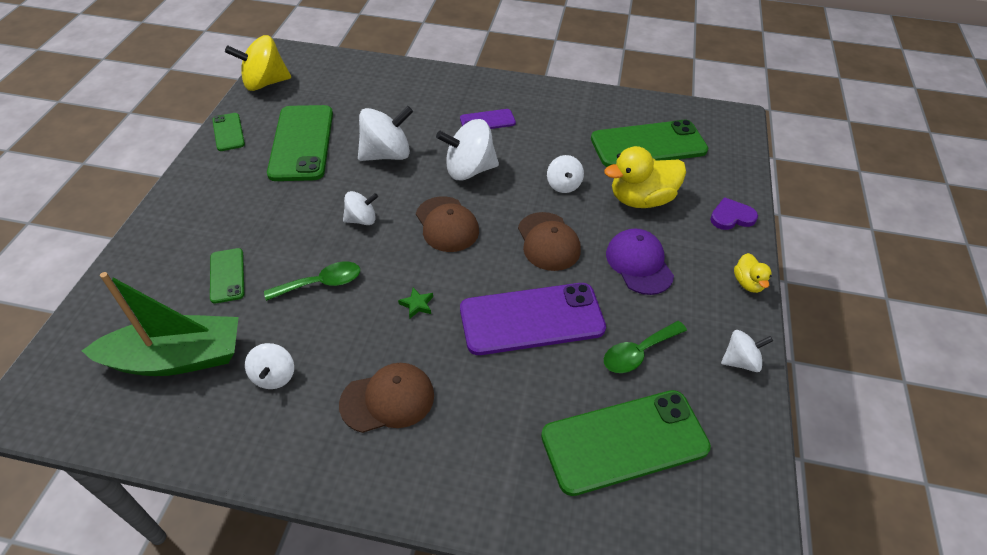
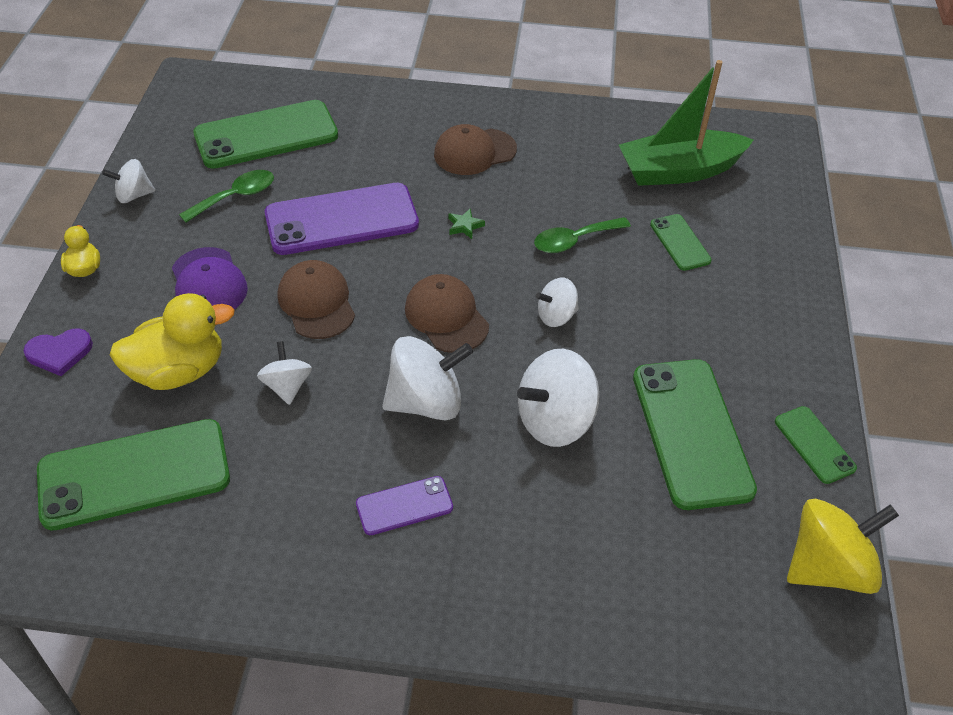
camera: 175 degrees right, 0 degrees up
(274, 376) = (583, 163): white spinning top -> none

